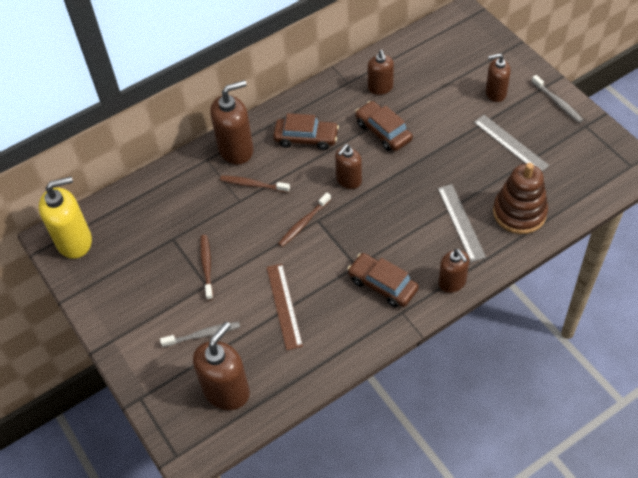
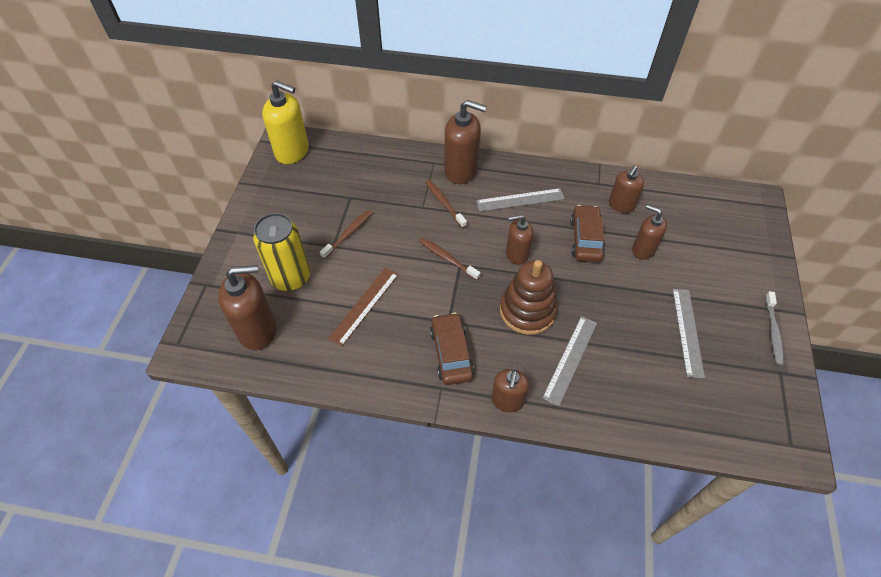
camera: 40 degrees right, 0 degrees up
(203, 335) = (291, 278): grey toothbrush -> yellow can
(303, 223) = (447, 258): brown toothbrush -> brown toothbrush turned 45 degrees clockwise
(306, 138) = (520, 200): brown car -> grey ruler
(495, 93) = (719, 280): brown soap dispenser -> brown soap dispenser (643, 250)
(519, 212) = (631, 394): brown stacking toy -> brown stacking toy (527, 311)

